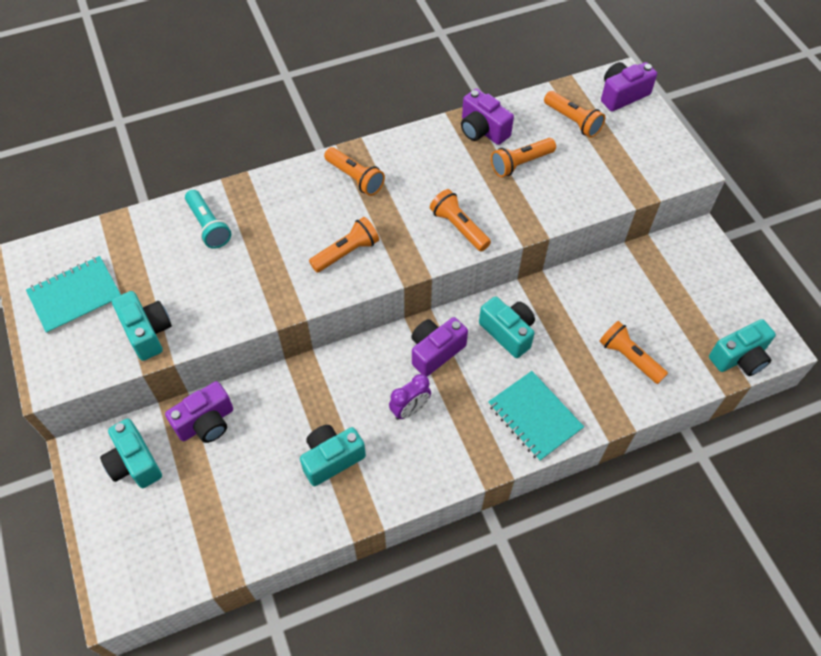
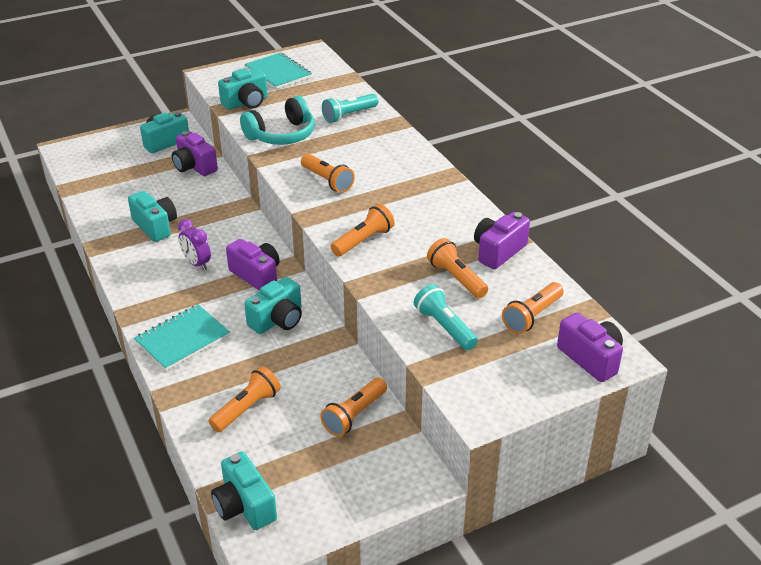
camera: 85 degrees right, 20 degrees down
(238, 294) = (281, 135): none -> turquoise headphones
(355, 178) = (415, 179): orange flashlight -> orange flashlight (354, 415)
(587, 179) = (444, 327): none -> turquoise flashlight

